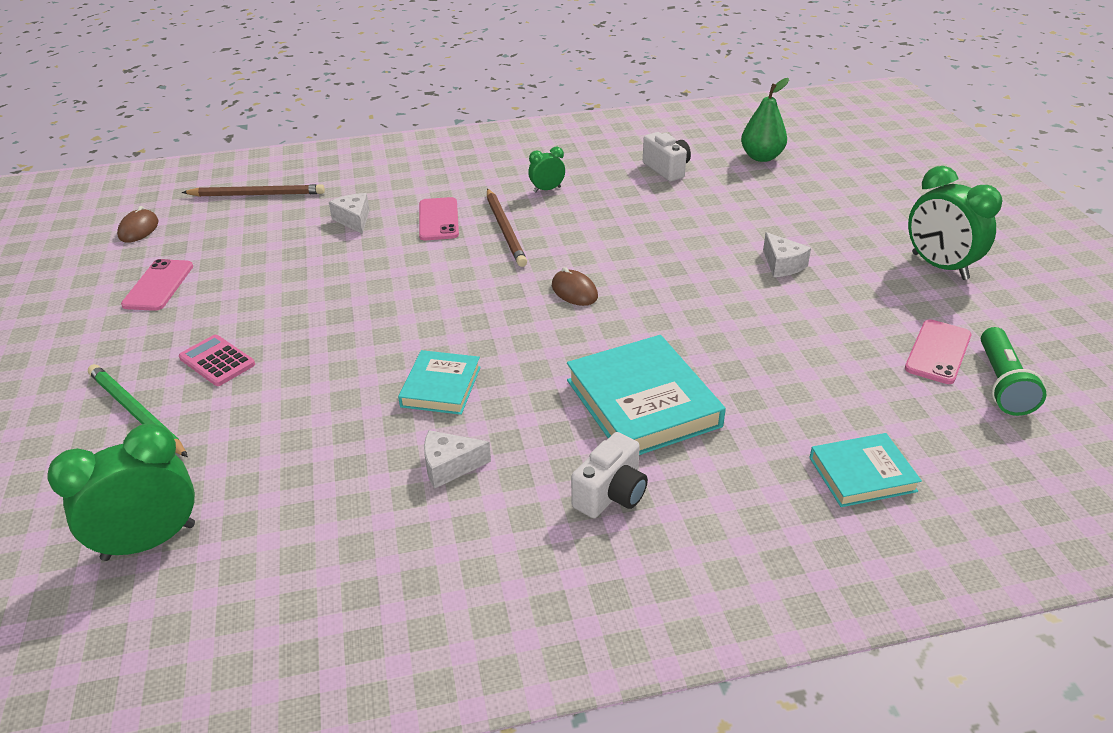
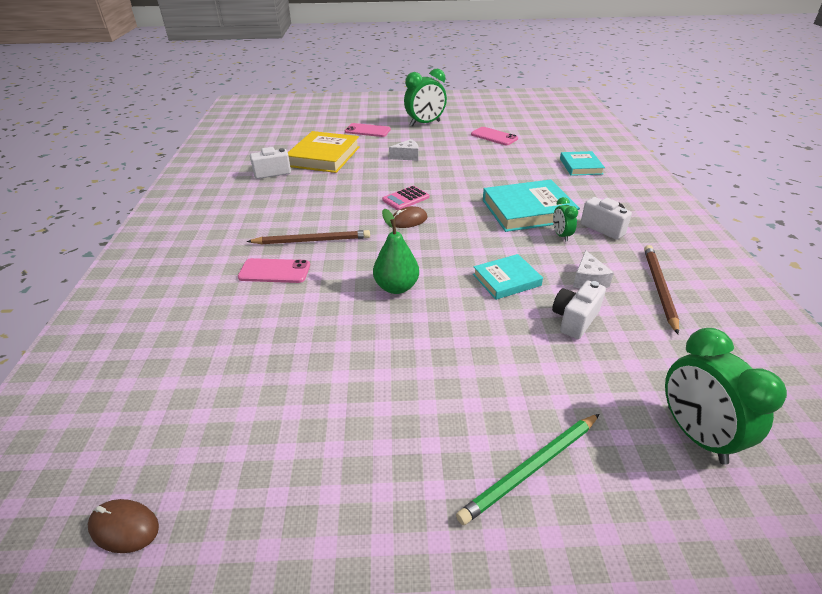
camera: 80 degrees left, 0 degrees up
(158, 285) = (290, 481): pink phone -> pink phone (367, 131)
(217, 361) = (455, 410): pink calculator -> pink calculator (406, 199)
(257, 194) = (125, 399): brown pencil -> brown pencil (659, 288)
(354, 220) = (241, 321): white cheese -> none
(357, 449) = (574, 320): none -> white camera
(441, 387) = (506, 280): turquoise book -> turquoise book turned 45 degrees counterclockwise
(547, 189) = (264, 218): green clock -> green clock (561, 235)
(738, 196) = (324, 156): none -> yellow book
(761, 157) = (282, 143): green pear -> green pear (396, 287)
(1002, 384) = (518, 130): green flashlight -> none

